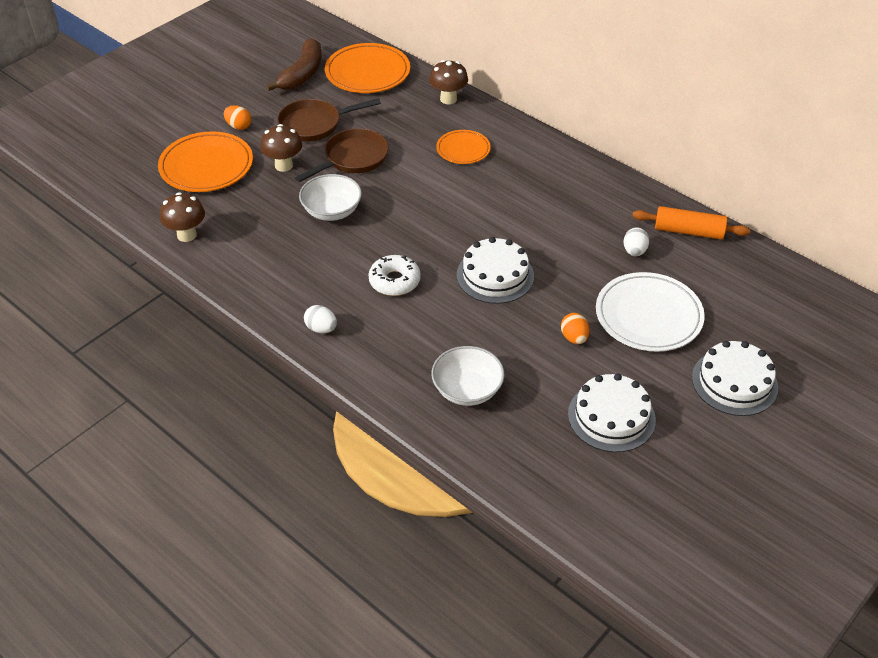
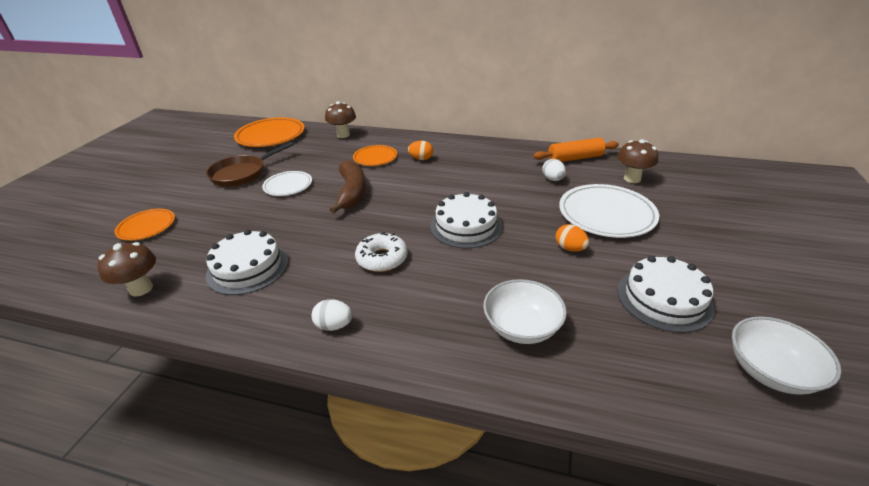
camera: 25 degrees left, 10 degrees down
(206, 166) = (147, 227): orange plate -> orange plate, size x0.59
(238, 126) = (170, 191): orange egg -> orange egg (421, 159)
(284, 165) = (226, 206): brown mushroom -> brown mushroom (632, 179)
(302, 73) = (216, 148): brown banana -> brown banana (352, 192)
(332, 211) = (289, 225): white bowl -> white bowl (770, 371)
(352, 159) = (288, 186): brown pan -> white plate
(734, 382) = (716, 236): white cake -> white cake (247, 267)

